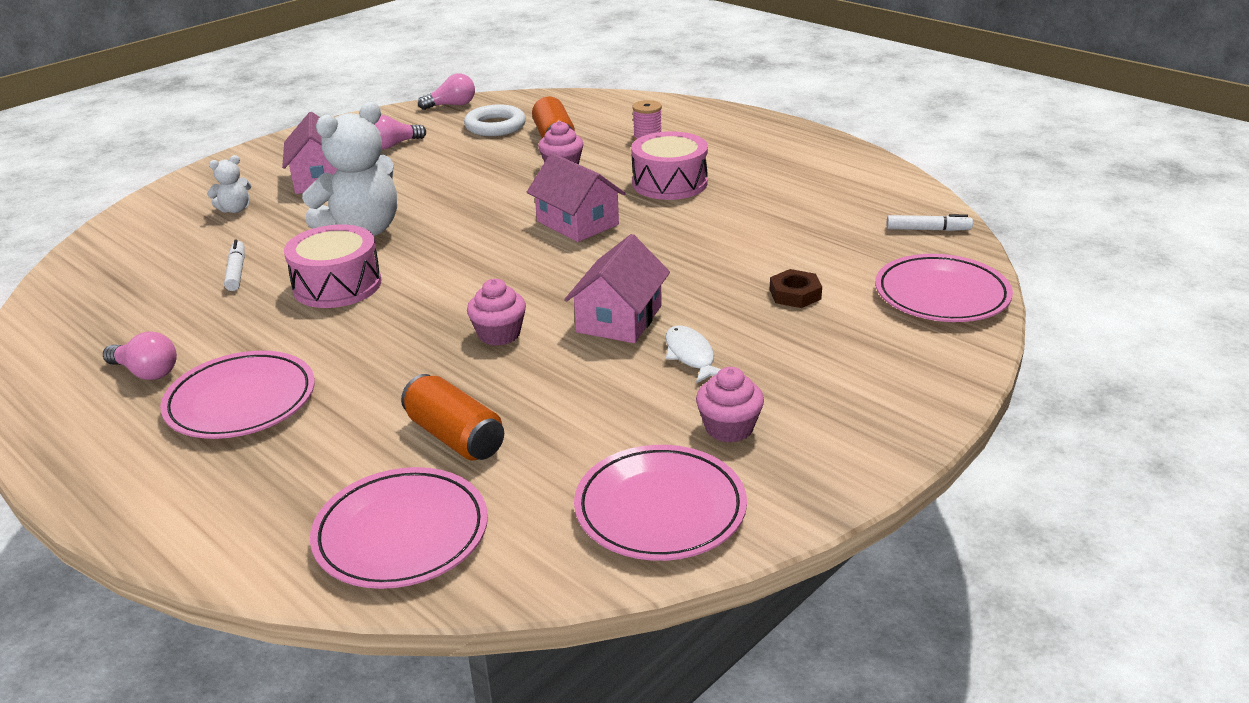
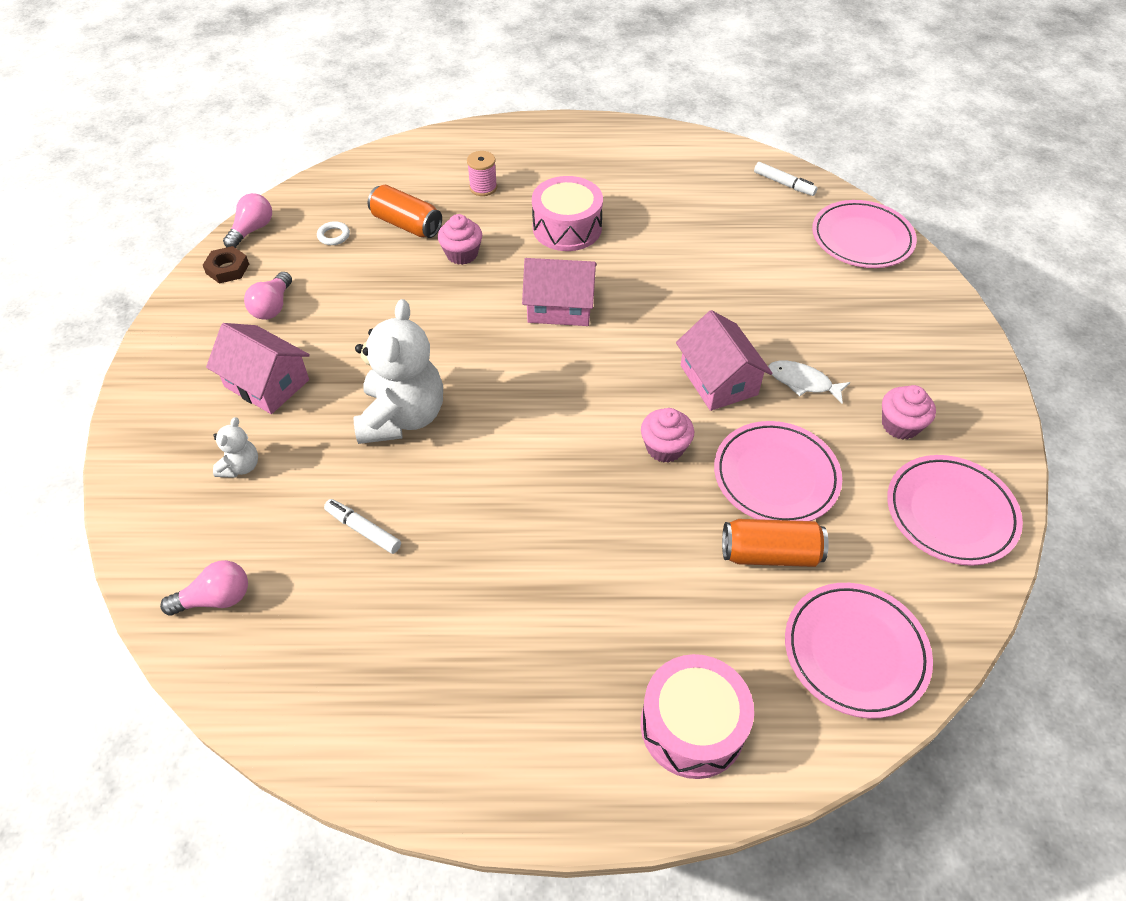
camera: 45 degrees left, 20 degrees up
(146, 372) = (463, 679): pink light bulb -> pink light bulb (216, 598)
(241, 401) = (584, 643): pink plate -> pink plate (775, 476)
(337, 285) = (474, 485): pink drum -> pink drum (692, 726)
(495, 126) = (334, 236): white ring -> white ring, size x0.51
(795, 294) = (787, 289): brown nut -> brown nut (227, 269)
(928, 230) = (784, 184): white marker -> white marker turned 75 degrees clockwise

